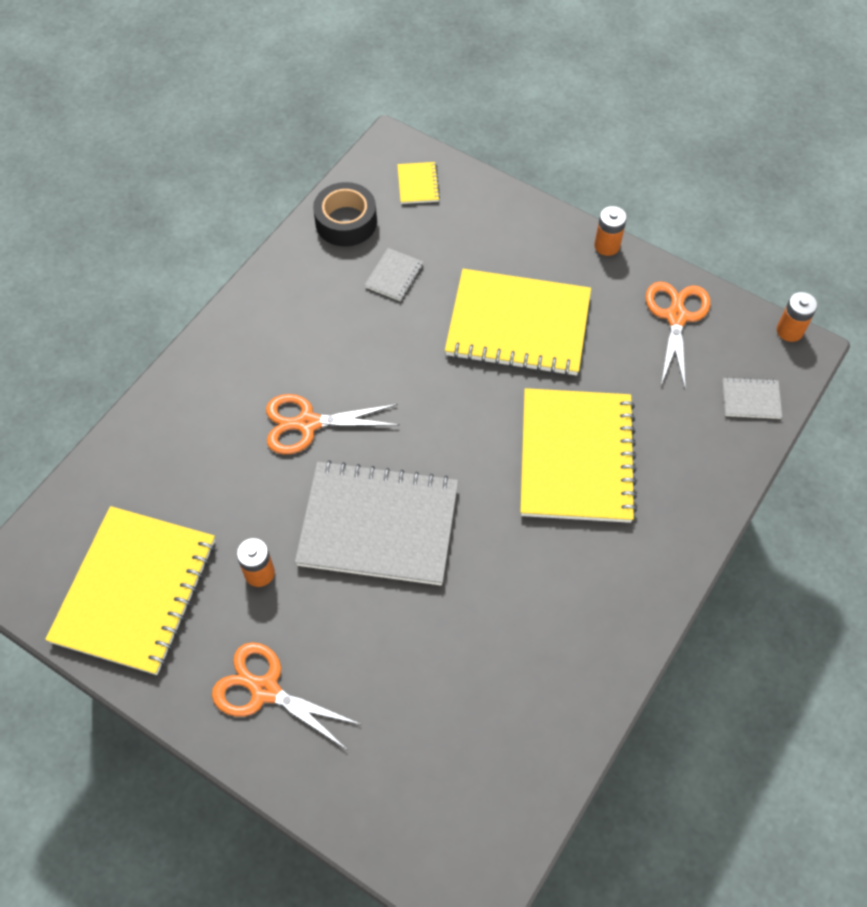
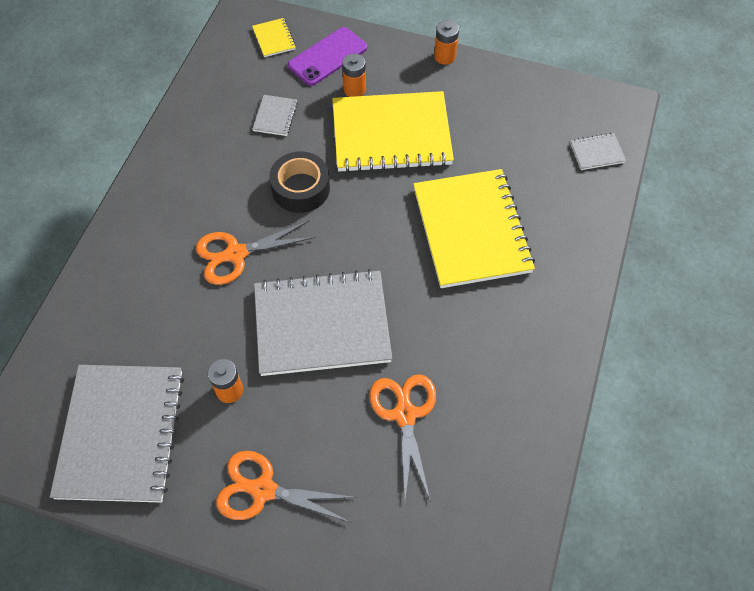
camera: 15 degrees left, 0 degrees up
(135, 591) = (121, 433): yellow notebook -> grey notebook
(346, 222) = (221, 81): black tape -> black tape (300, 188)
(472, 218) = (327, 57): none -> purple phone
(676, 317) = (517, 101): orange scissors -> orange scissors (405, 415)
(789, 331) = (610, 93): orange battery -> orange battery (354, 90)

